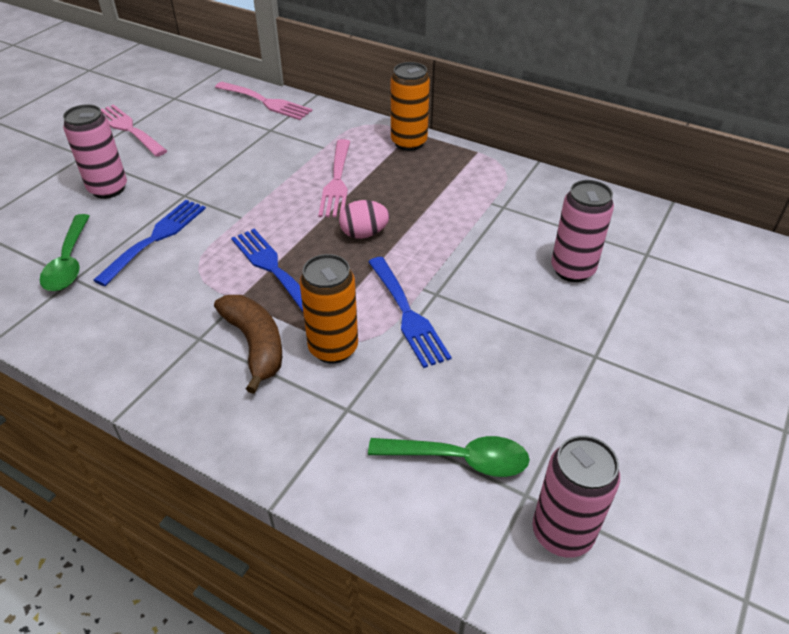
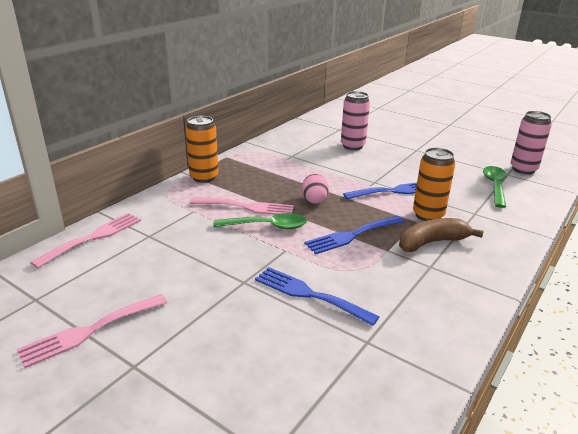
camera: 85 degrees left, 15 degrees down
(69, 262) = (343, 349): green spoon -> green spoon (267, 226)
(108, 189) = (218, 334): pink can -> none

